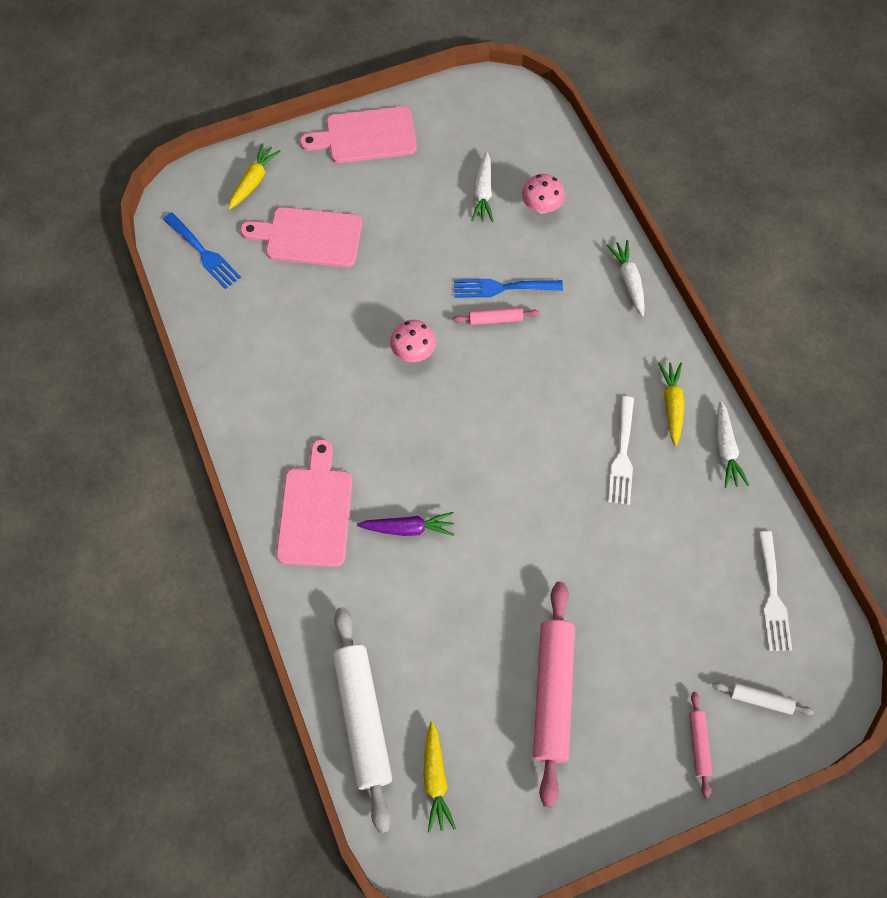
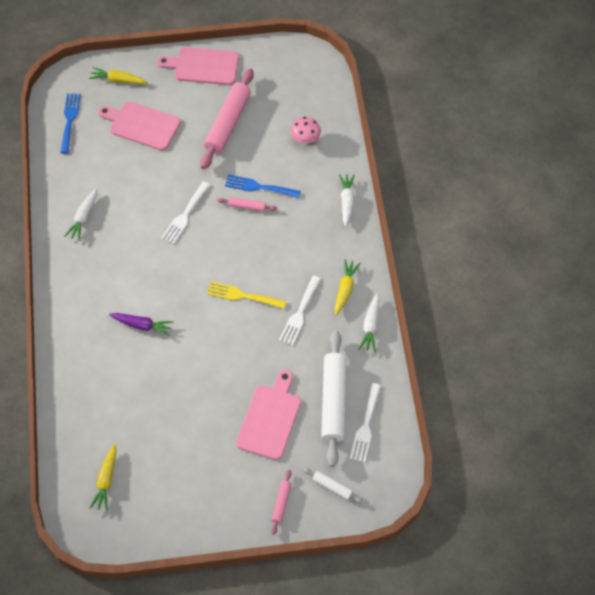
camera: 15 degrees right, 5 degrees down
(203, 253) = (69, 120): blue fork -> blue fork turned 150 degrees counterclockwise
(253, 181) = (118, 80): yellow carrot -> yellow carrot turned 120 degrees counterclockwise
(315, 511) = (86, 300): pink cutting board -> pink cutting board (270, 418)
(362, 718) = (73, 433): white rolling pin -> white rolling pin (333, 401)
(413, 352) = (185, 215): pink mushroom -> white fork
(483, 193) = (269, 121): white carrot -> white carrot (83, 217)
(534, 449) = (242, 296): none -> yellow fork
(553, 693) = (199, 448): pink rolling pin -> pink rolling pin (228, 123)

